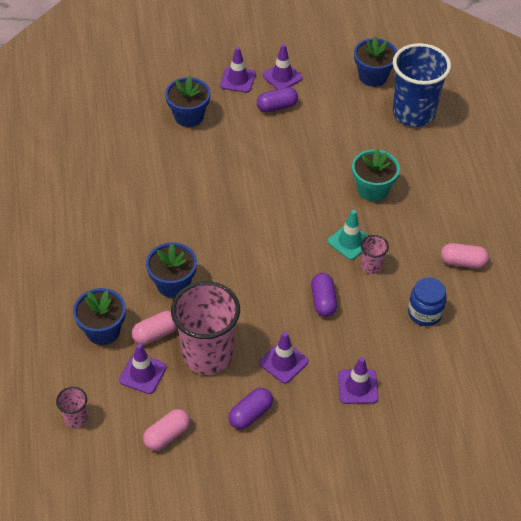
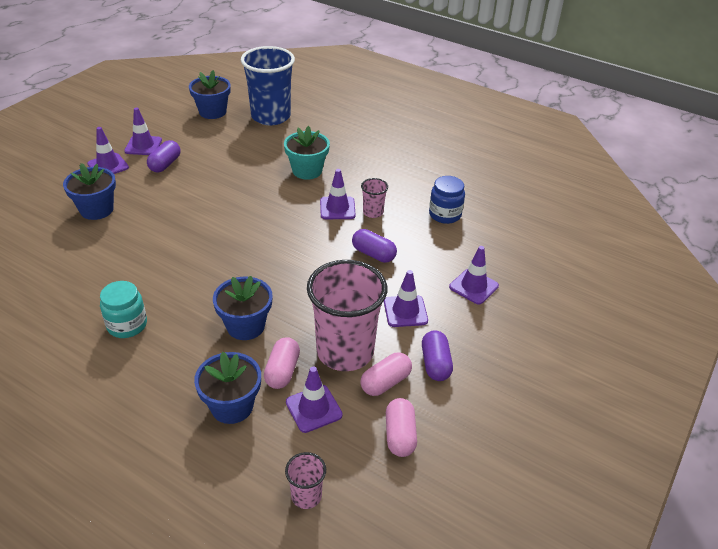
camera: 50 degrees left, 10 degrees down
(110, 225) = (127, 325): none -> turquoise jar
(350, 241) = (337, 208): turquoise traffic cone -> purple traffic cone
(463, 262) = (422, 173): pink capsule -> pink capsule (385, 382)

